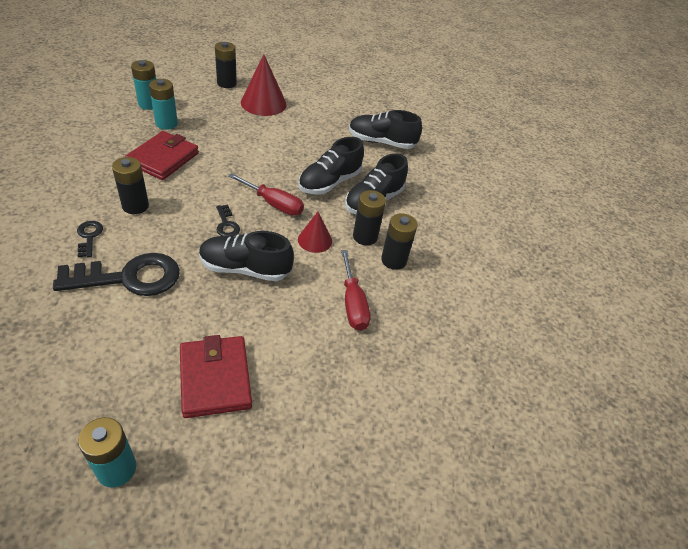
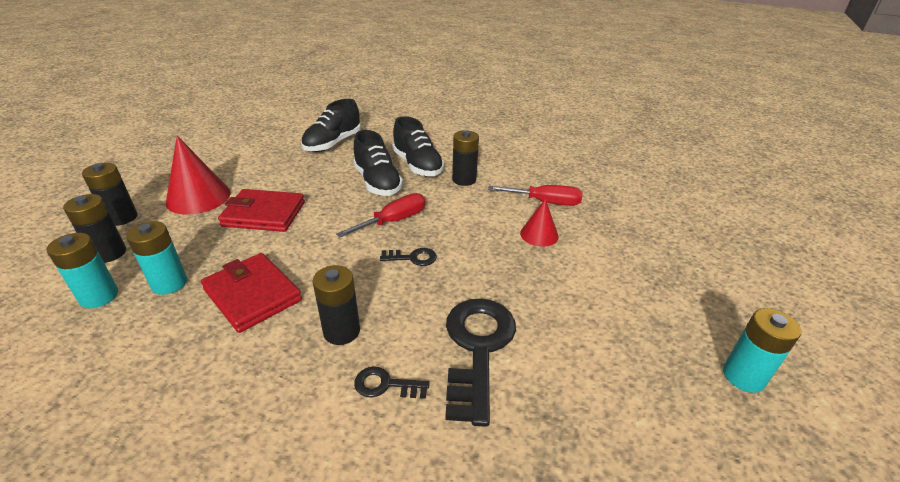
camera: 65 degrees left, 10 degrees down
(215, 378) = (629, 295): red wallet -> red wallet (264, 214)
(245, 269) = (487, 255): black shoe -> none
(315, 240) = (459, 206): red cone -> red cone (539, 234)
(393, 260) = (498, 172): black battery -> black battery (109, 253)

